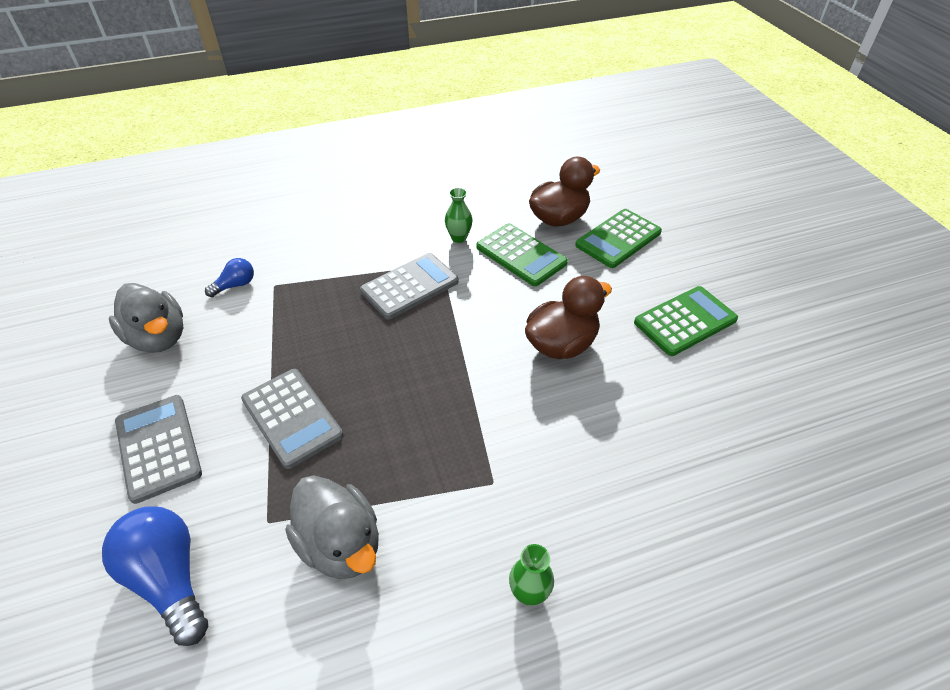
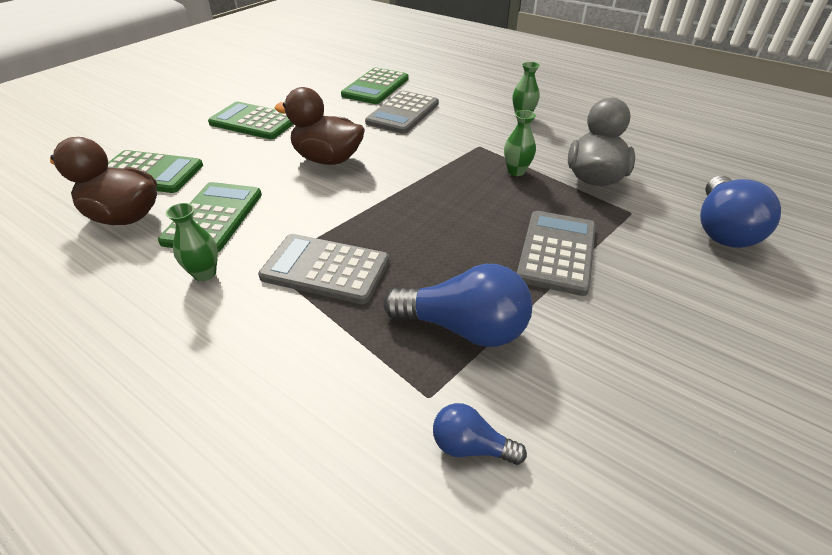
camera: 125 degrees left, 5 degrees down
(158, 338) = (633, 450): grey duck -> none
(158, 447) = (695, 314): grey calculator -> grey calculator (403, 113)
(294, 322) = (464, 327): none -> blue light bulb
(416, 478) = (516, 171): none -> green vase
(736, 471) = (376, 87): none -> green calculator

